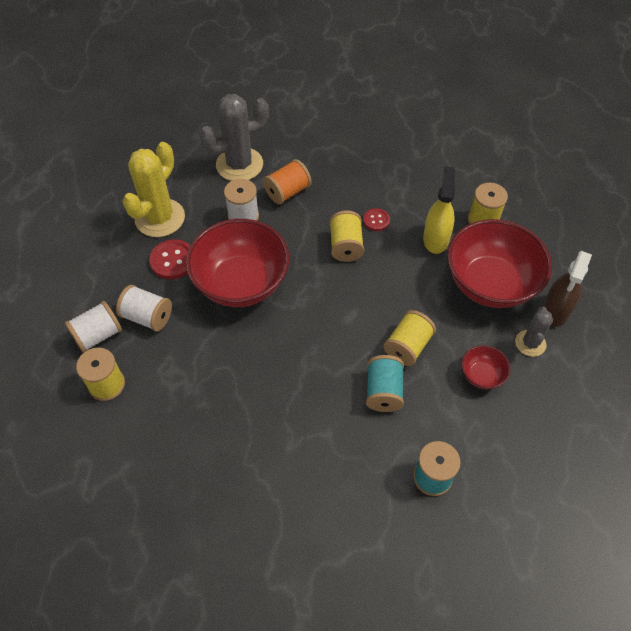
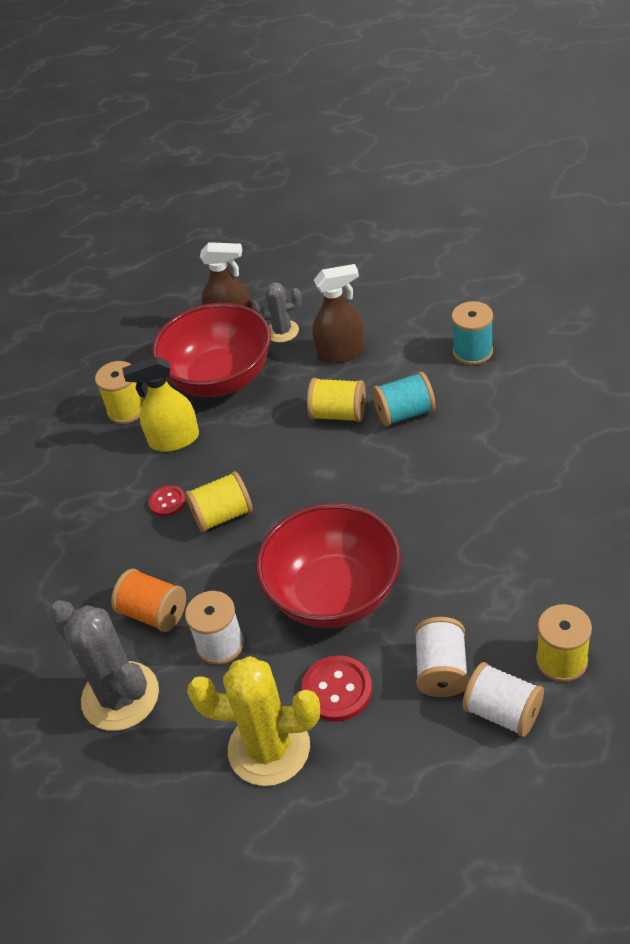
camera: 105 degrees left, 10 degrees down
(481, 375) = (341, 352): red bowl -> brown spray bottle

